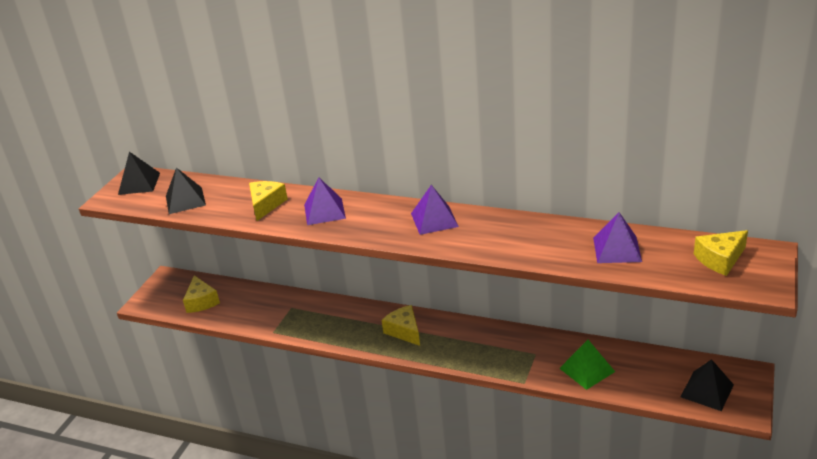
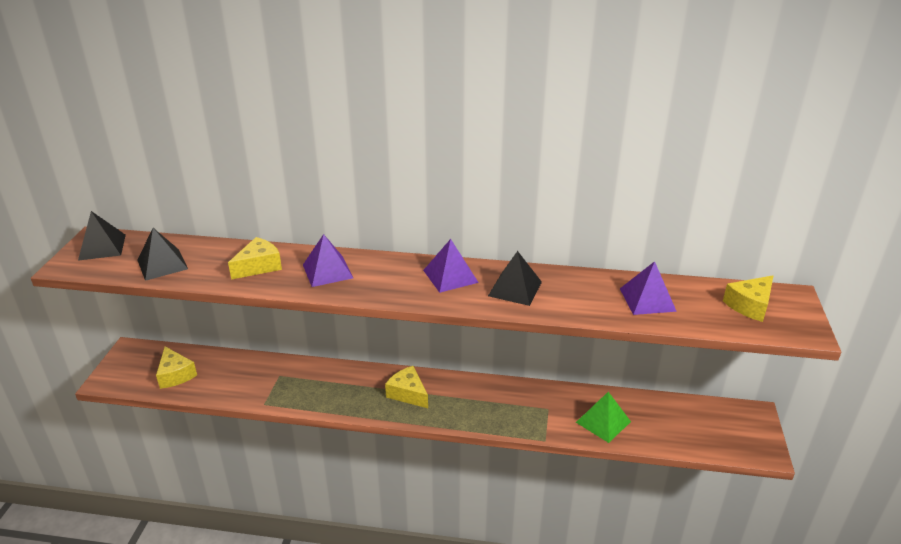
camera: 15 degrees left, 0 degrees up
(266, 205) = (259, 266): yellow cheese -> yellow cheese turned 45 degrees clockwise
(707, 390) = (723, 434): black pyramid -> black pyramid (515, 289)

